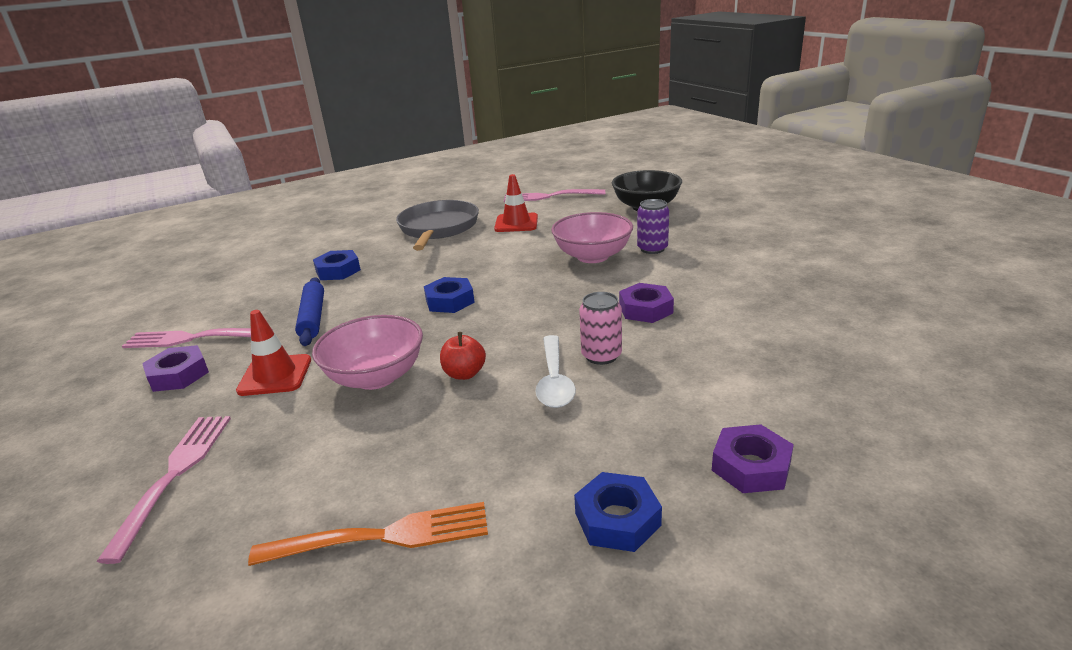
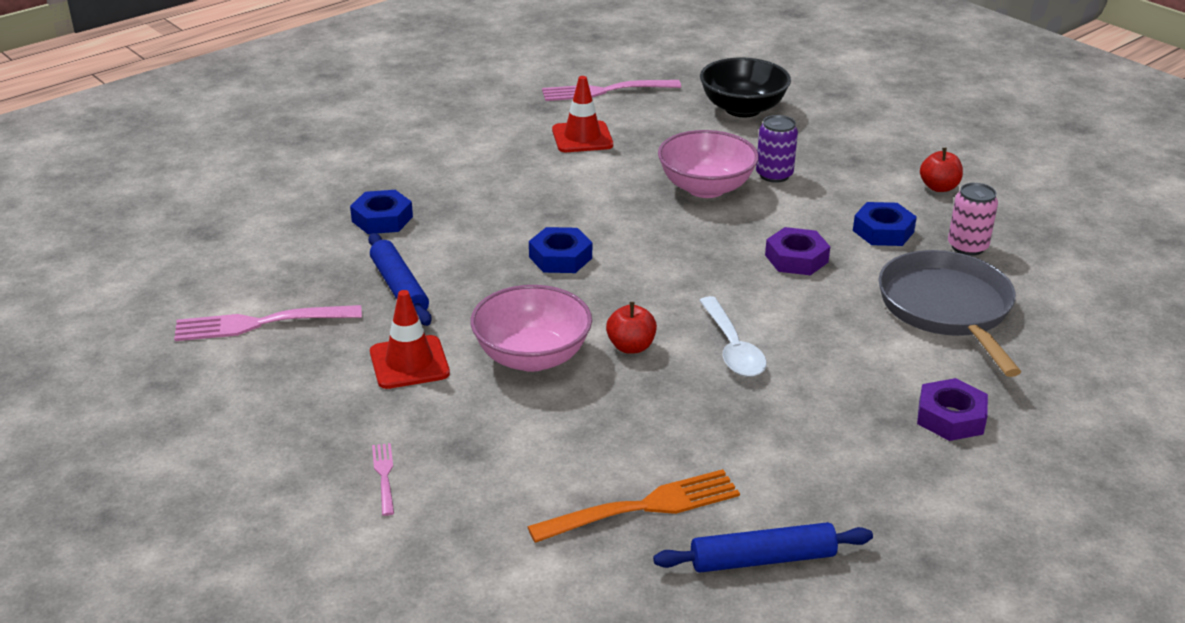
camera: 15 degrees left, 5 degrees up
(174, 476) = (384, 476): pink fork -> pink fork, size x0.50
(178, 375) = (285, 370): purple nut -> none
(438, 228) = (478, 148): grey pan -> grey pan (947, 309)
(474, 621) = (762, 559): none -> blue rolling pin
(601, 355) = (770, 317): pink can -> pink can (967, 247)
(617, 519) = (849, 472): blue nut -> blue nut (883, 231)
(792, 260) = (939, 187): none -> red apple

